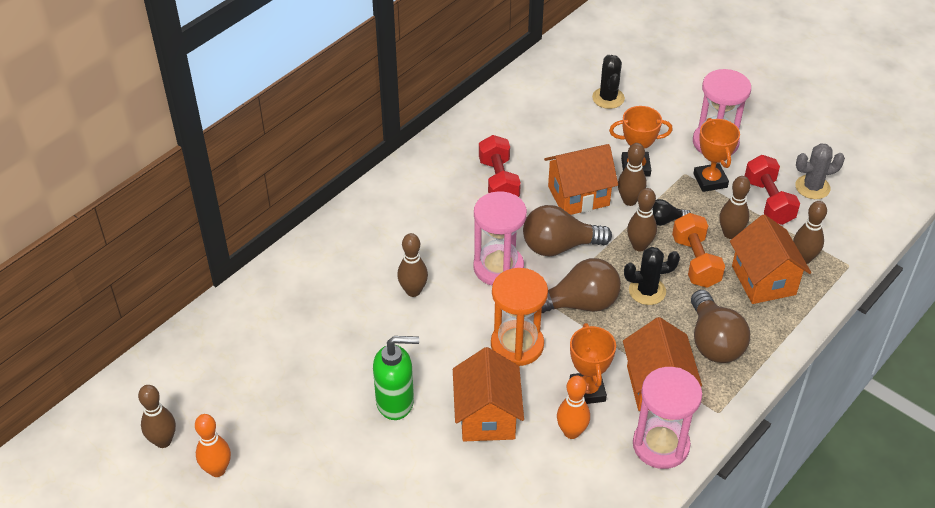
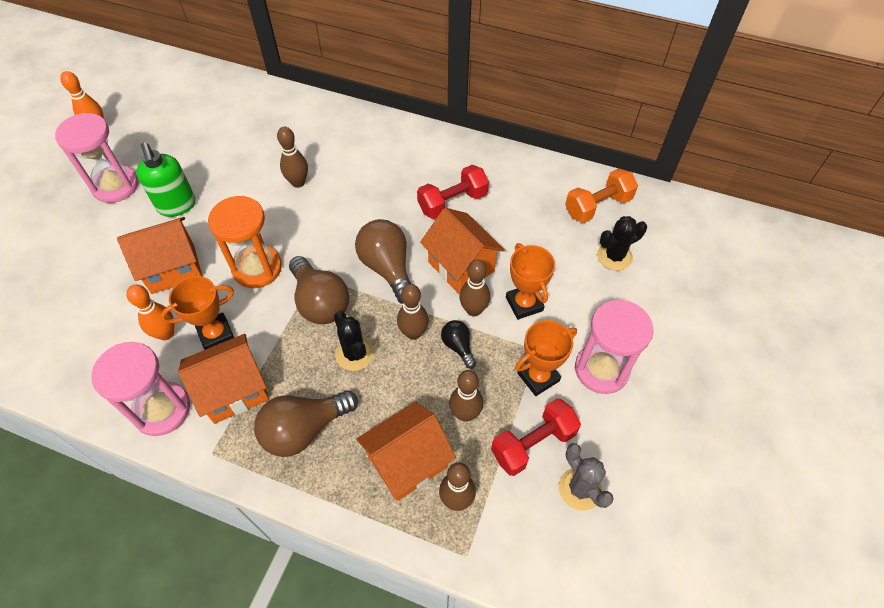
camera: 70 degrees right, 10 degrees up
(163, 441) = (119, 95): brown bowling pin -> none
(498, 267) = (344, 231): pink hourglass -> pink hourglass (115, 186)
(695, 262) = (410, 388): orange dumbbell -> orange dumbbell (597, 206)

